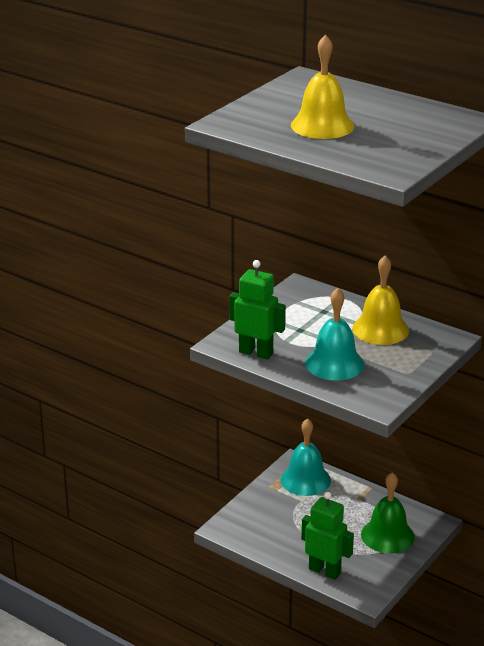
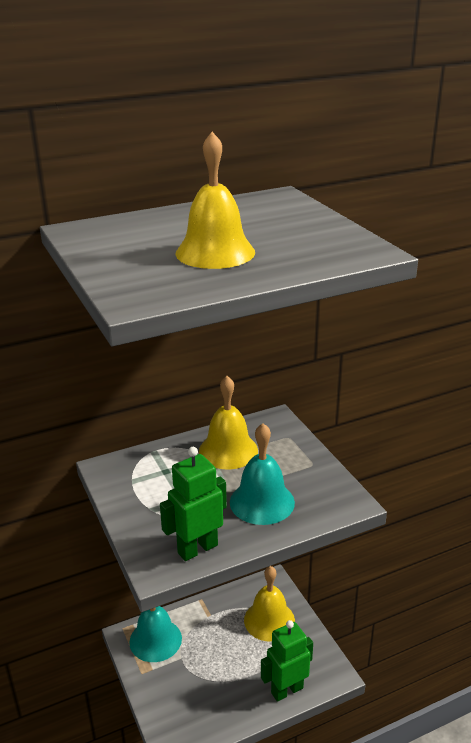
camera: 60 degrees left, 0 degrees up
(387, 535) = (269, 620): green bell -> yellow bell

